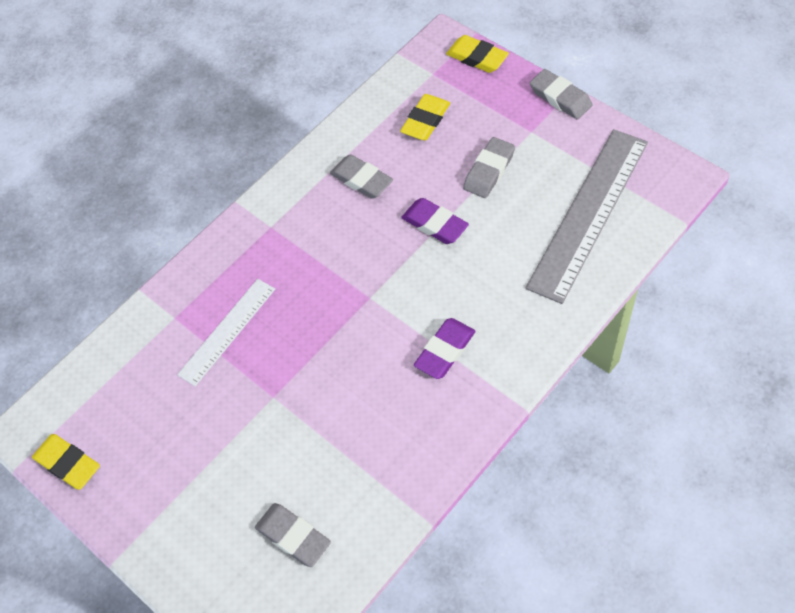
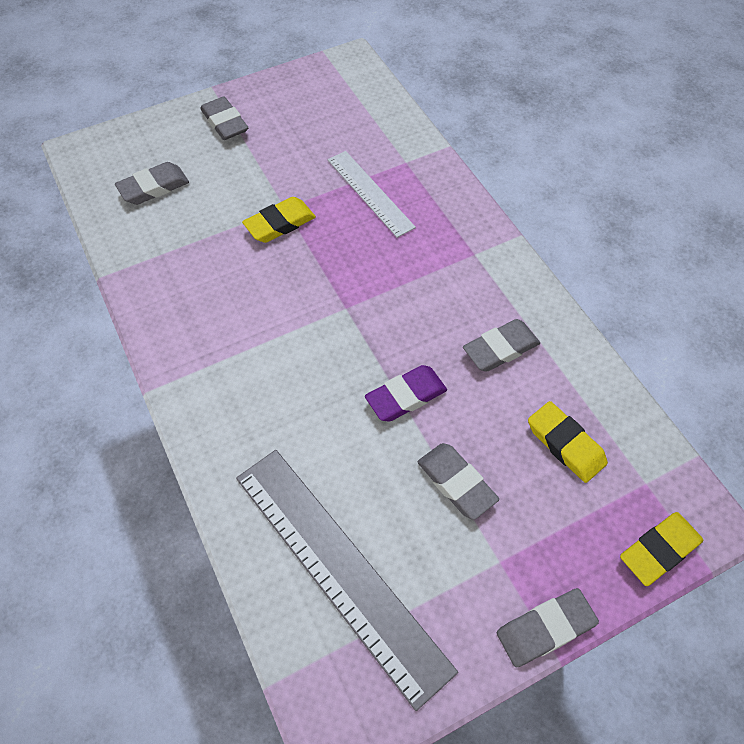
camera: 105 degrees right, 0 degrees up
(68, 463) = (306, 77): yellow eraser -> yellow eraser (280, 224)
(170, 514) = (225, 123): none -> grey eraser
(445, 351) = (248, 348): purple eraser -> none

